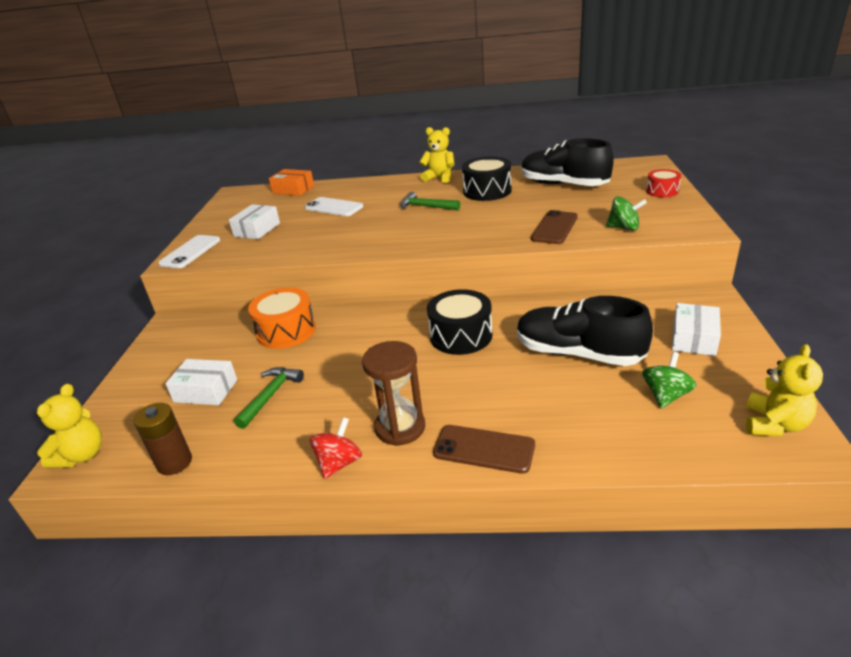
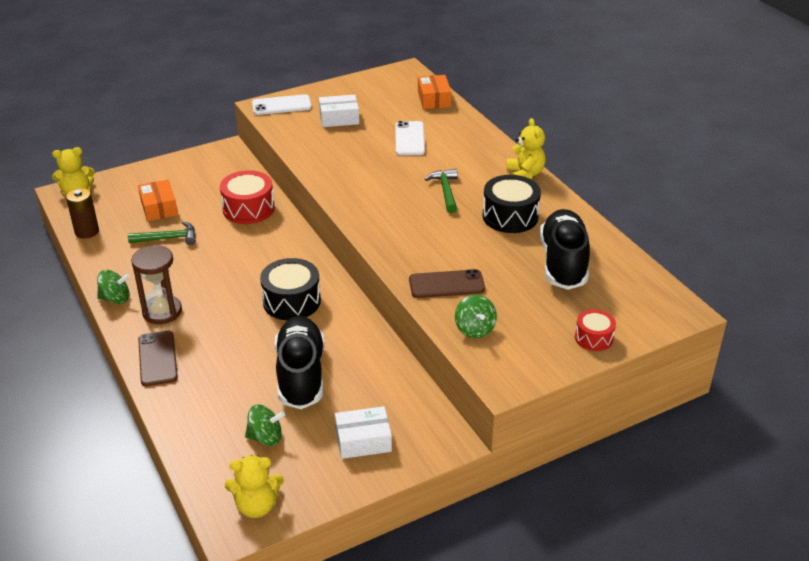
camera: 55 degrees right, 5 degrees up
(206, 391) = (159, 208): white box -> orange box
(286, 331) = (248, 209): orange drum -> red drum
(339, 463) = (115, 299): red spinning top -> green spinning top

